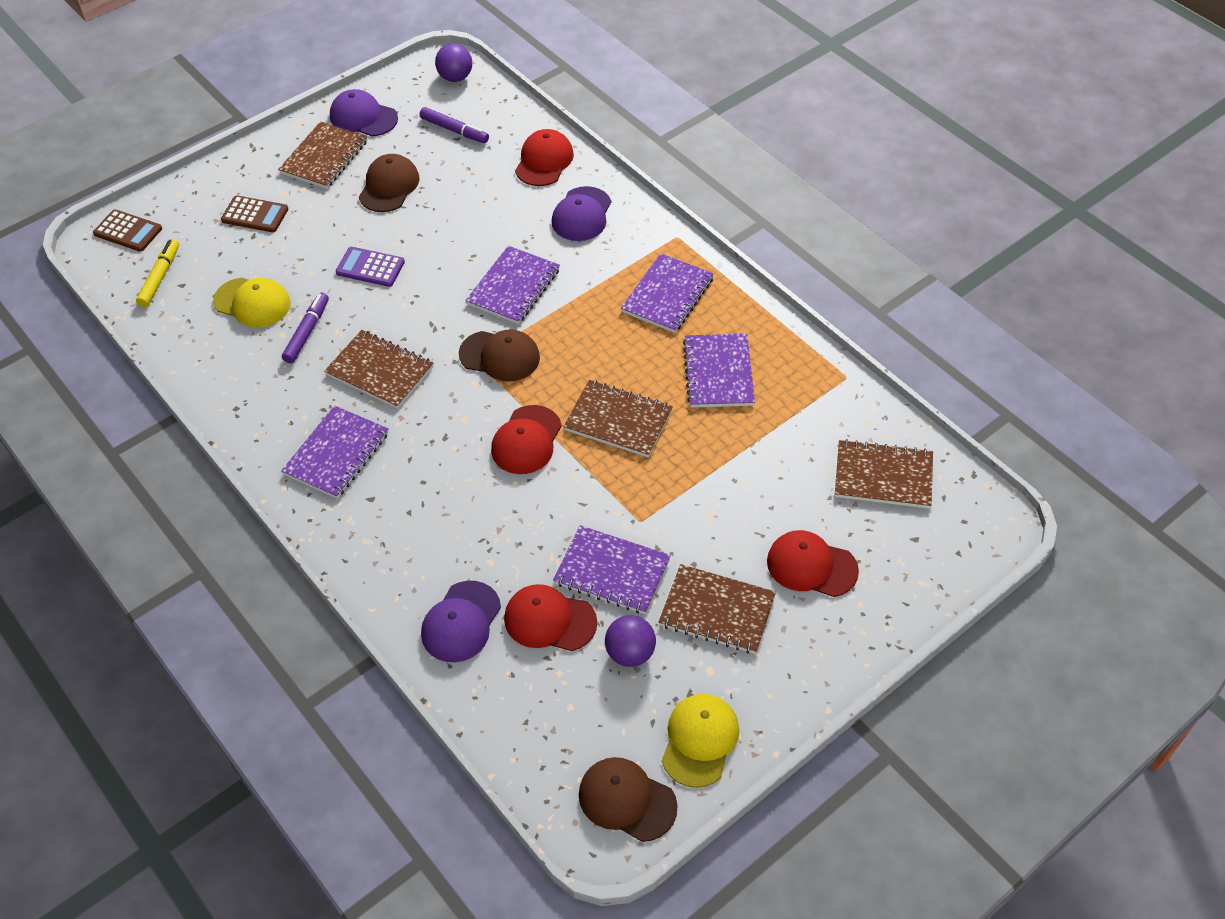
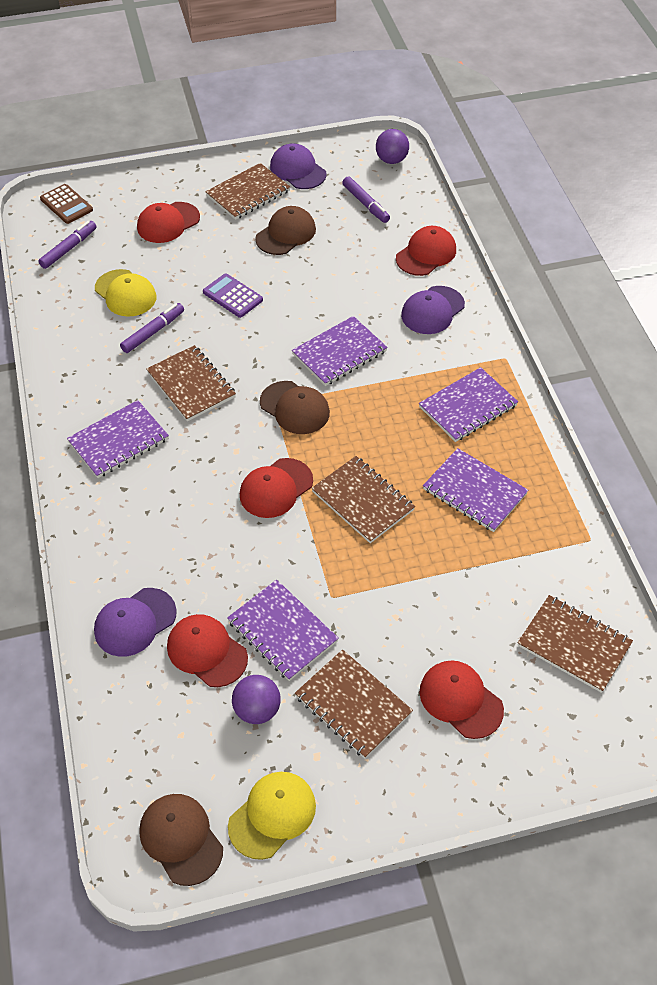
camera: 25 degrees right, 0 degrees up
(159, 277) = (68, 249): yellow marker -> purple marker
(255, 215) = (168, 223): brown calculator -> red cap
(718, 373) = (474, 492): purple notebook -> purple notebook turned 75 degrees counterclockwise

